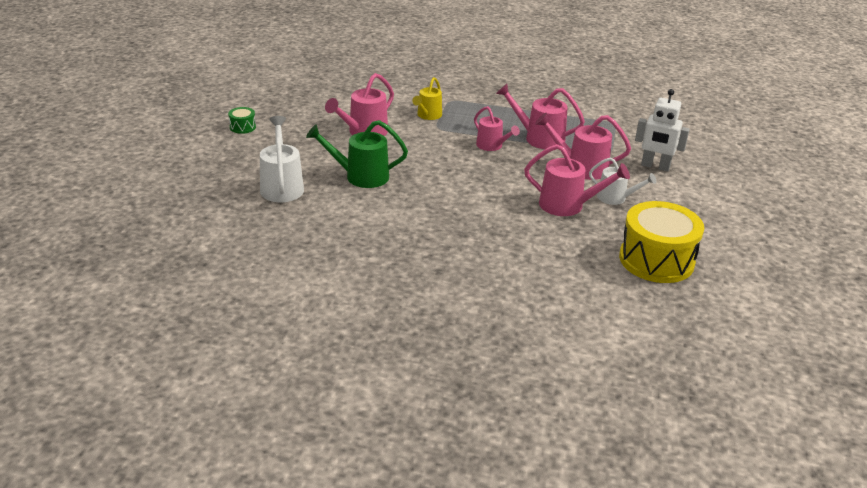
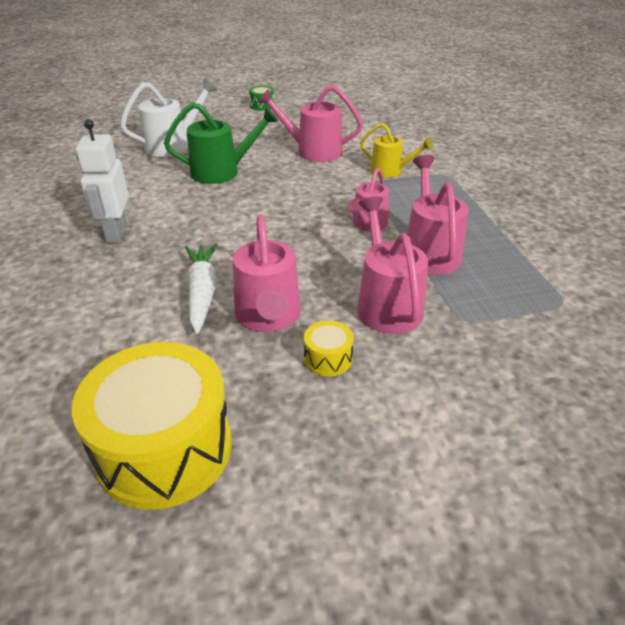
camera: 65 degrees right, 5 degrees up
(360, 176) = (222, 172): green watering can -> green watering can turned 105 degrees clockwise
(427, 116) = (390, 171): yellow watering can -> yellow watering can turned 150 degrees counterclockwise
(526, 221) = (202, 292): none -> white carrot
(616, 198) = (328, 359): white watering can -> yellow drum
(655, 166) = (474, 381): white robot -> white robot (116, 232)

